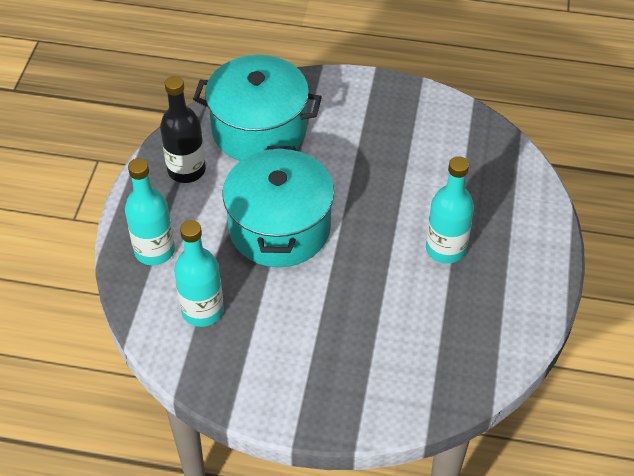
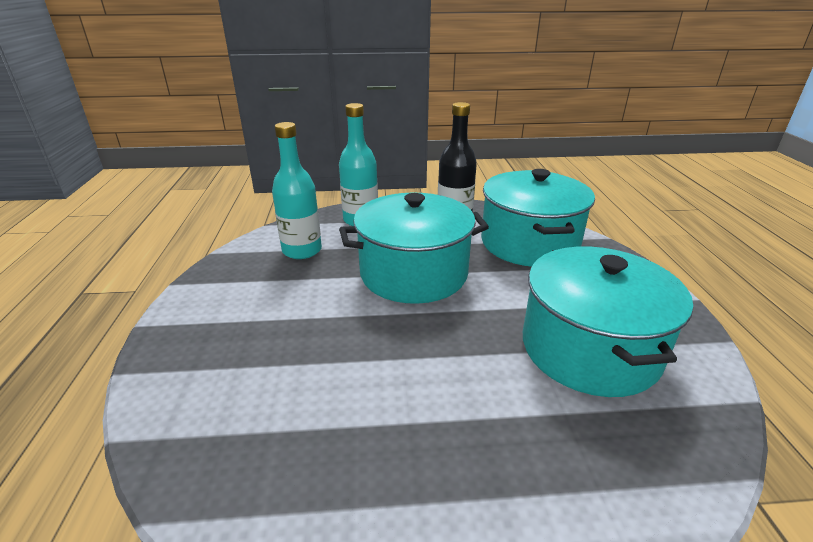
camera: 75 degrees right, 20 degrees down
(410, 152) = (589, 349): none -> turquoise pot
(445, 249) = (443, 411): turquoise bottle -> none

